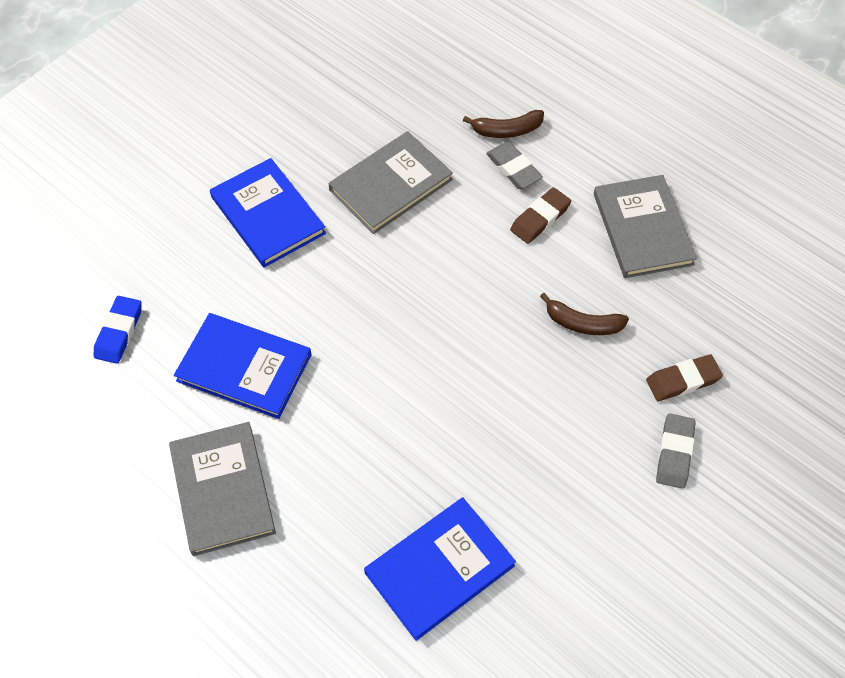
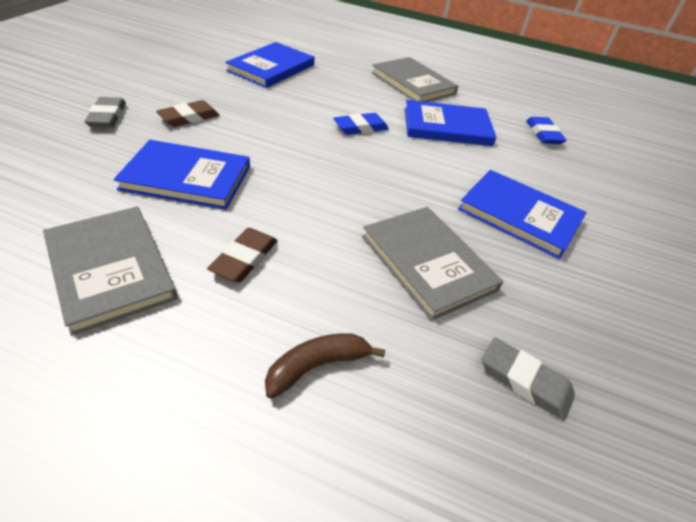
camera: 155 degrees right, 15 degrees down
(363, 382) = (360, 128): none -> blue eraser
(391, 185) = (427, 263): grey book -> grey book turned 60 degrees counterclockwise
(513, 168) = (292, 311): grey eraser -> grey eraser (524, 381)
(582, 323) = (187, 178): brown banana -> blue book
(683, 380) = (89, 153): brown eraser -> brown eraser (189, 118)

